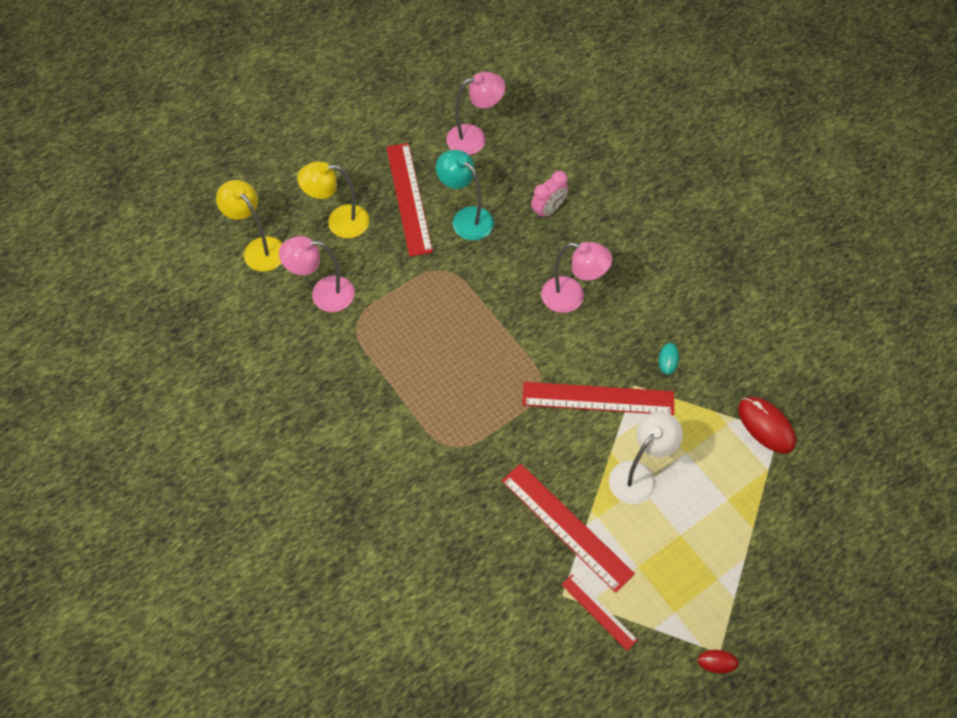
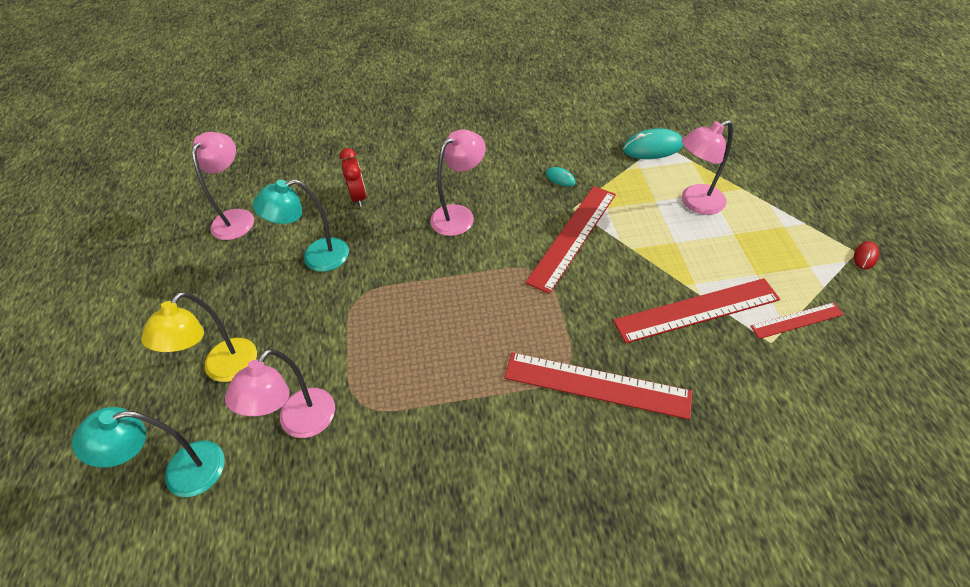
camera: 60 degrees left, 10 degrees down
(259, 248) = (181, 472): yellow lamp -> turquoise lamp
(408, 198) = (253, 294): red ruler -> red ruler (596, 385)
(548, 210) = (359, 197): pink clock -> red clock
(638, 475) = (663, 238): white lamp -> none
(704, 489) = (695, 203): none -> pink lamp
(766, 426) = (652, 147): red mouse -> turquoise mouse

